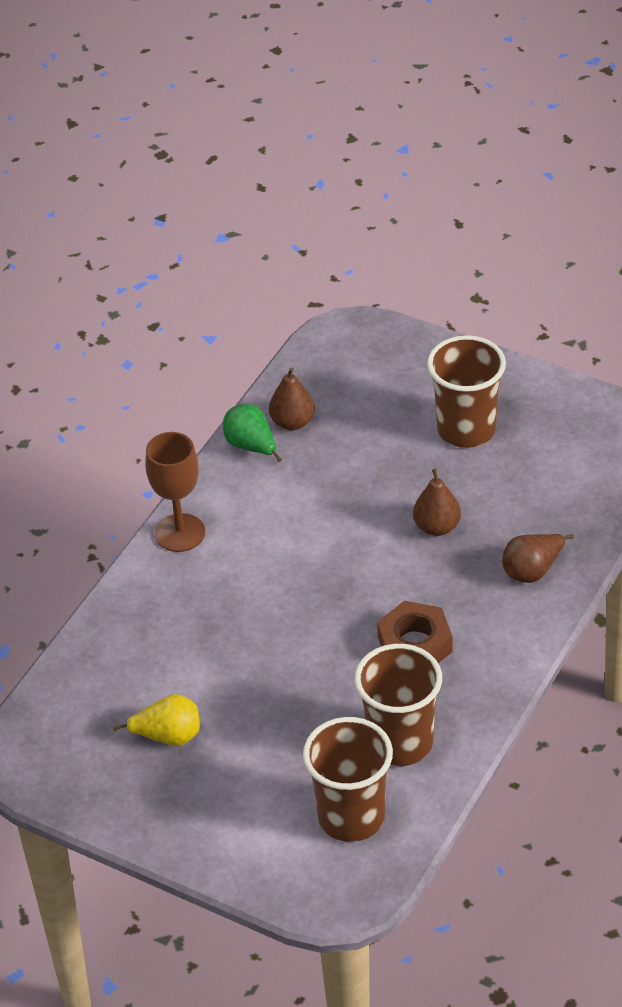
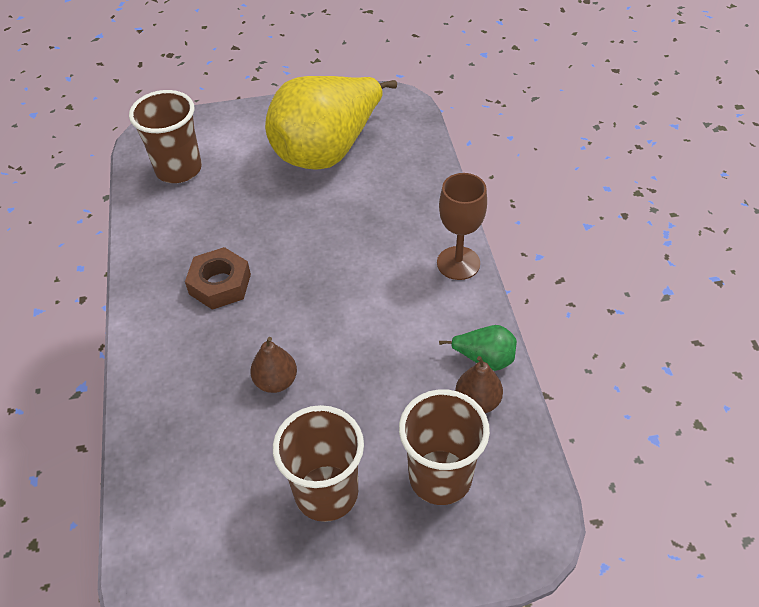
camera: 140 degrees right, 5 degrees up
(168, 736) = (328, 150): yellow pear -> yellow pear, size x2.46
(400, 743) = (180, 221): brown cup -> brown cup (440, 477)
(532, 571) = (170, 391): brown pear -> none

